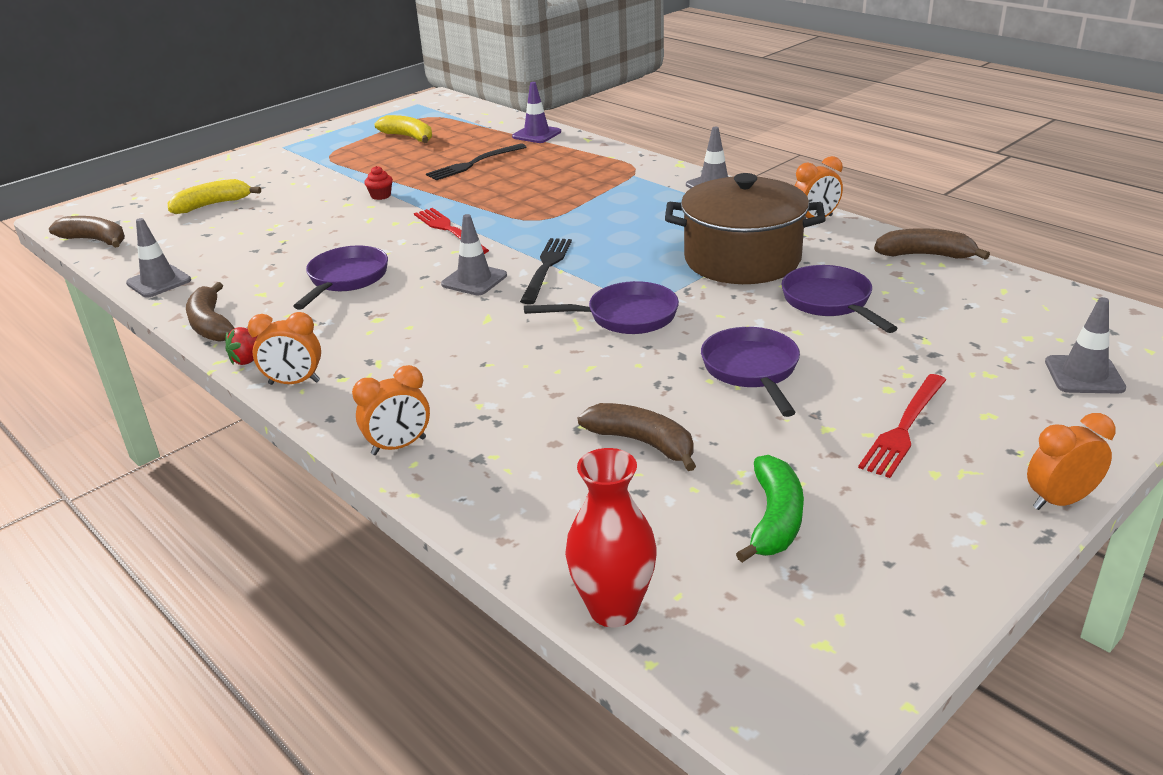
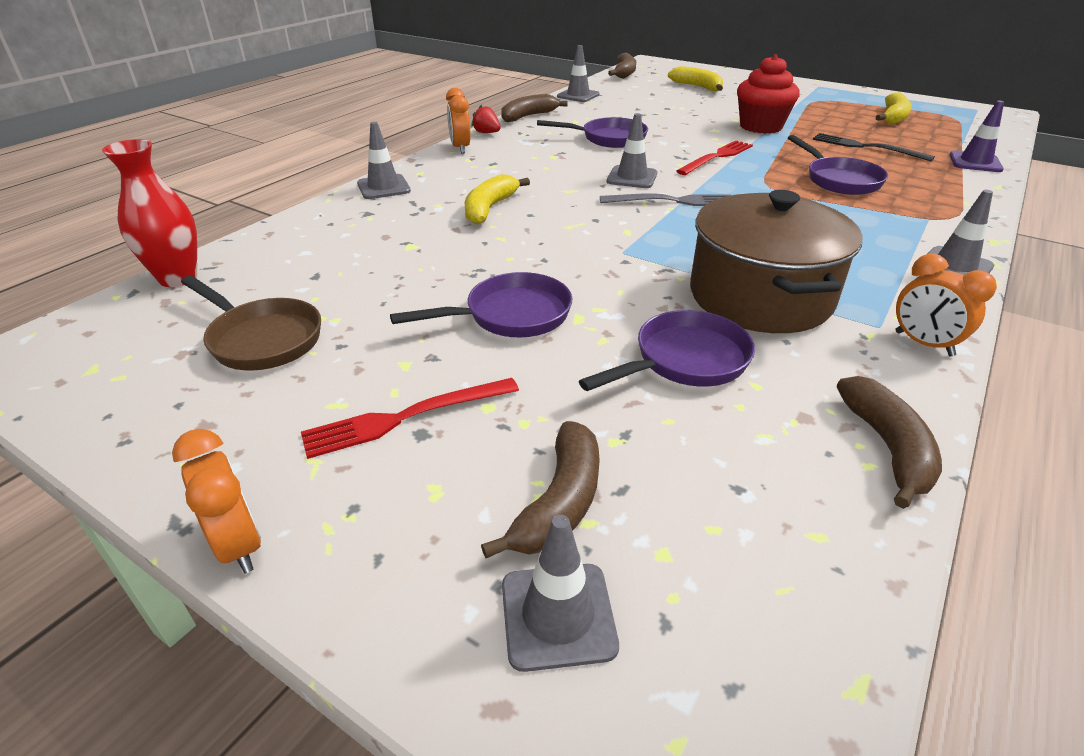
camera: 75 degrees right, 5 degrees up
(381, 196) = (761, 126): red cupcake -> red cupcake, size x2.39
(399, 446) = (383, 187): orange clock -> grey traffic cone
(511, 370) = (489, 208): none -> yellow banana
(546, 268) = (672, 201): black fork -> grey fork
(625, 317) = (595, 244): purple pan -> purple pan (839, 180)
(642, 443) = (383, 270): brown banana -> brown banana (559, 502)
(774, 519) = (261, 339): green banana -> brown pan
(904, 427) = (405, 417): red fork -> red fork turned 45 degrees counterclockwise

